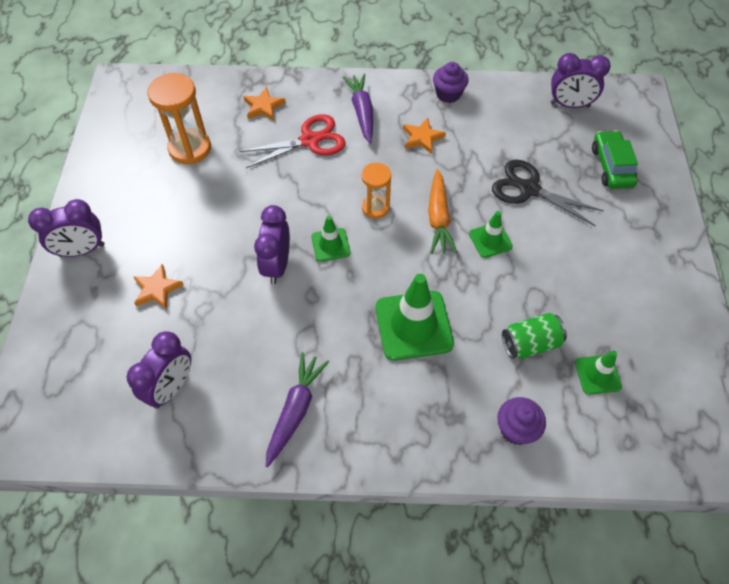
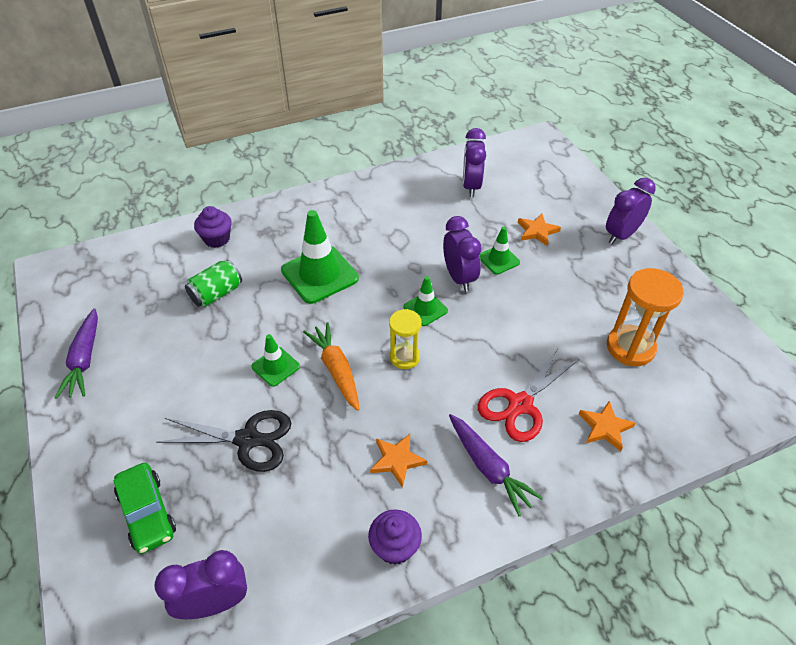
camera: 155 degrees right, 10 degrees down
(295, 410) = (379, 201): purple carrot -> purple carrot (84, 360)
(375, 207) = (404, 357): orange hourglass -> yellow hourglass
(597, 374) = (155, 291): green traffic cone -> green traffic cone (498, 260)

